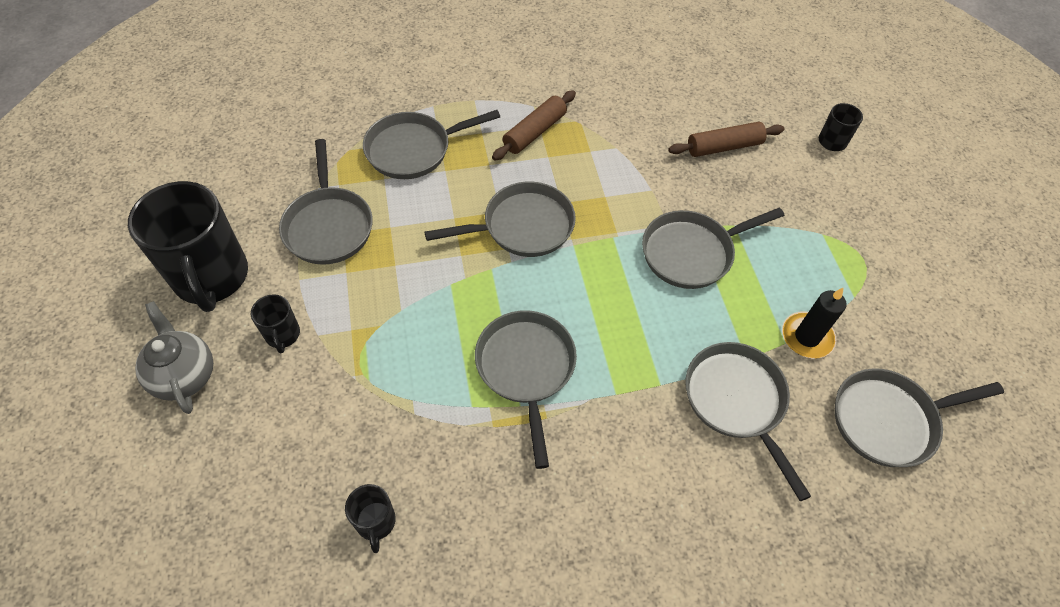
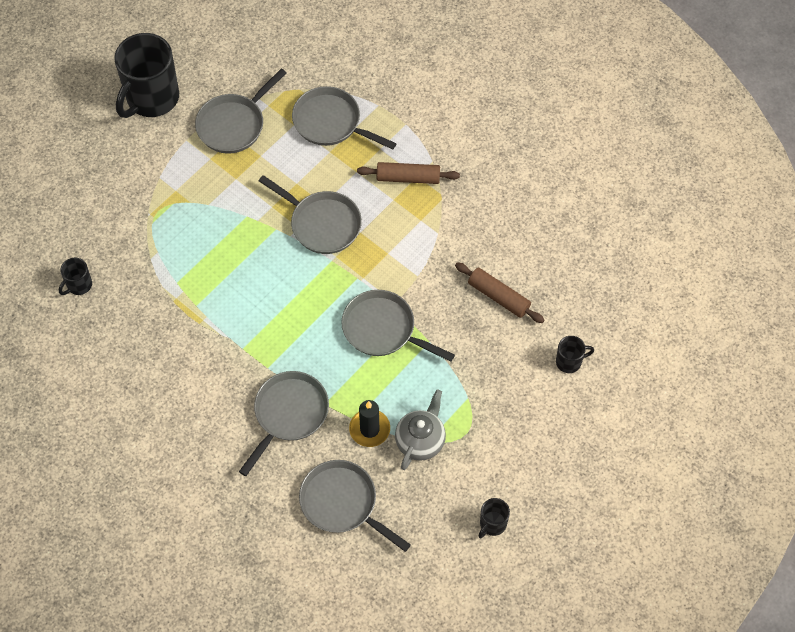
camera: 55 degrees right, 5 degrees up
(185, 375) = (86, 138): grey teapot -> grey teapot (420, 441)
(282, 335) = (145, 161): black mug -> black mug (492, 524)
(526, 369) = (221, 293): grey pan -> none

